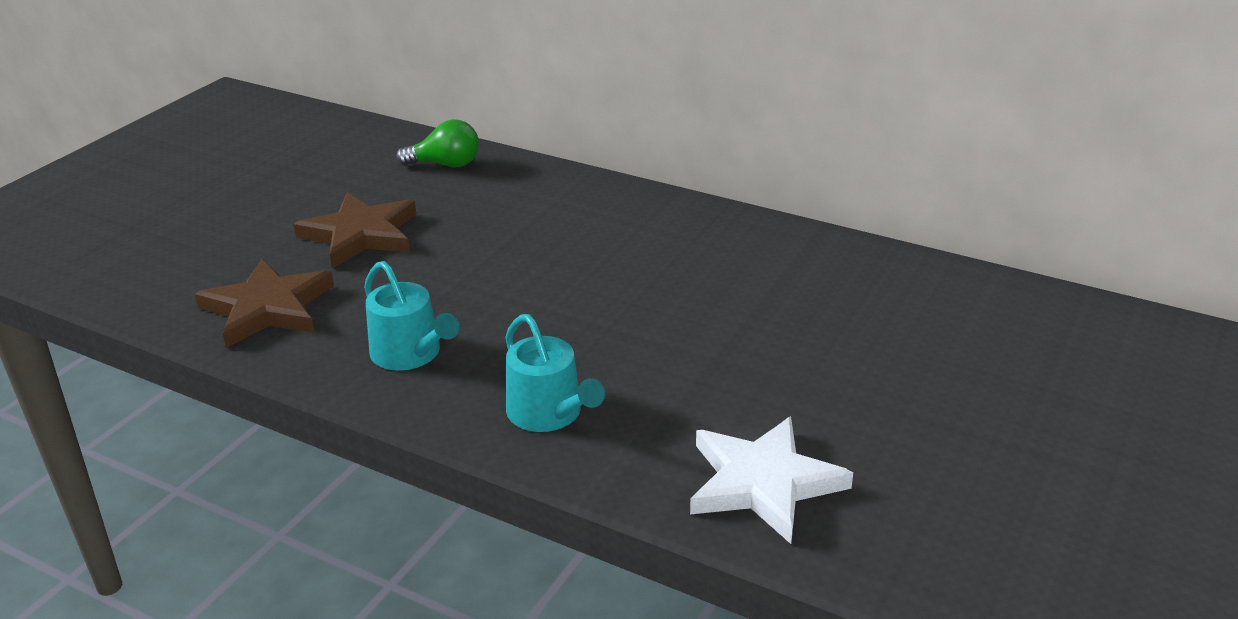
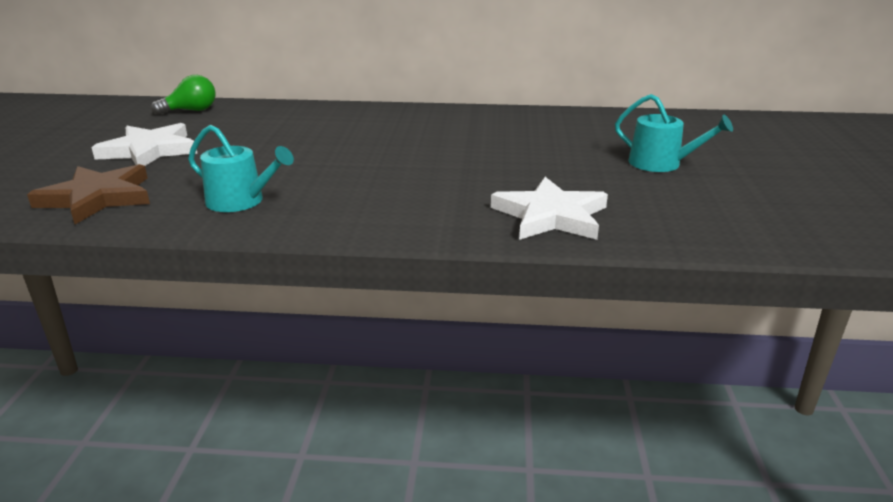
camera: 25 degrees left, 5 degrees down
(361, 234) = (150, 150): brown star -> white star
(549, 413) = (374, 211): turquoise watering can -> turquoise watering can (661, 164)

